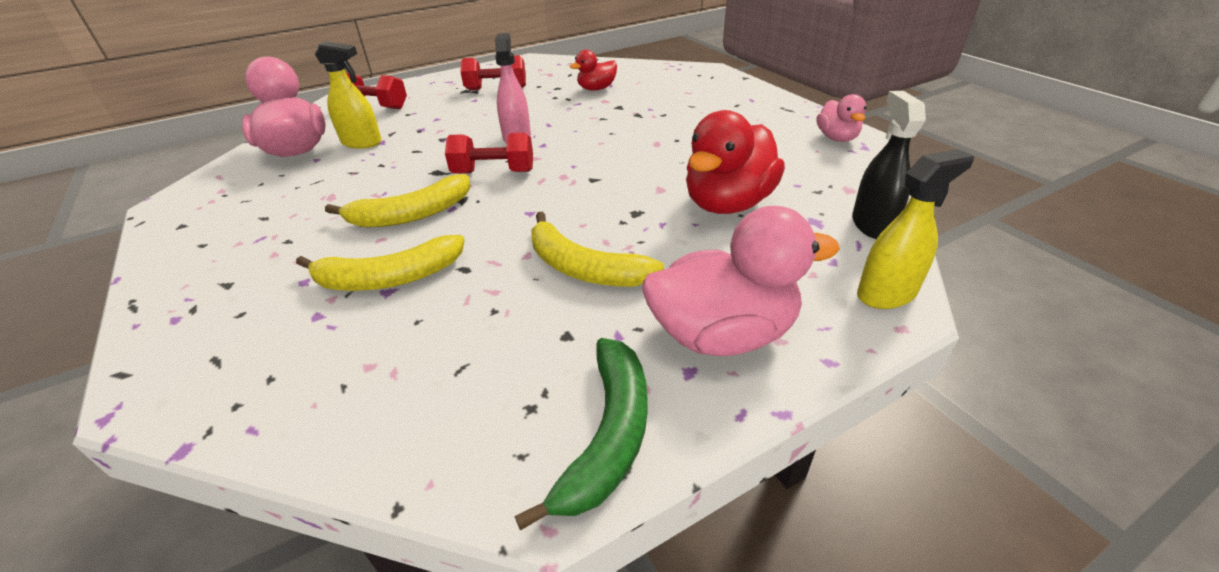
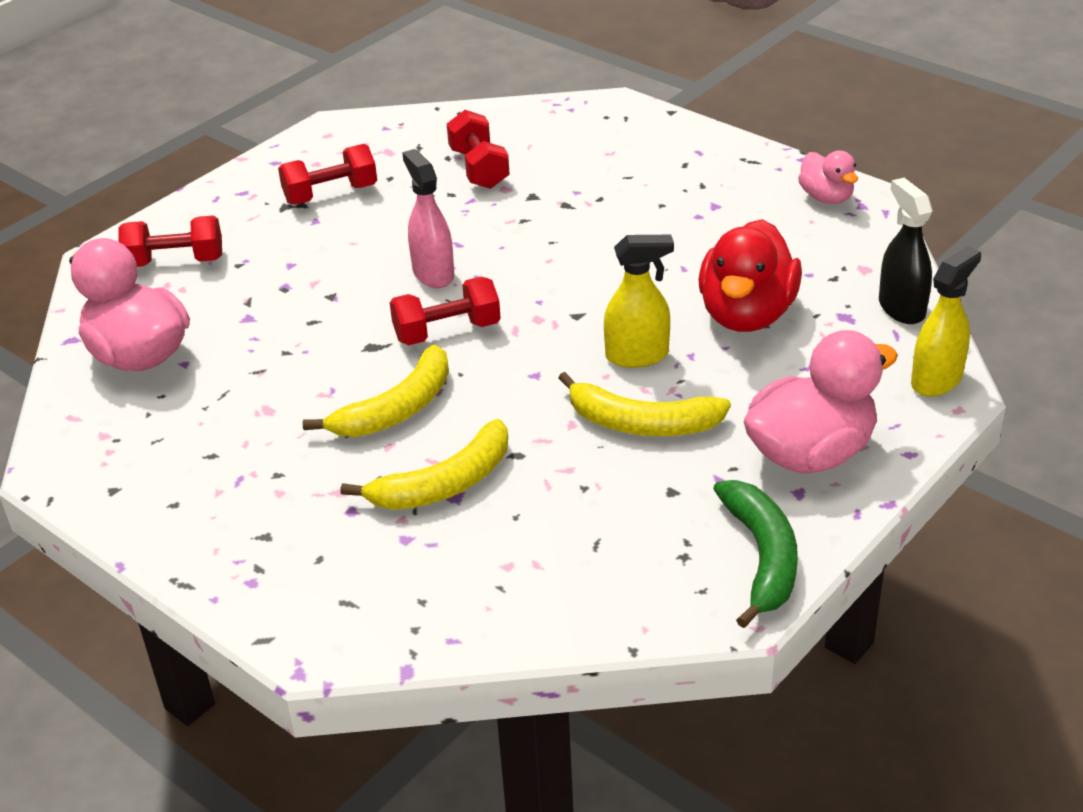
camera: 20 degrees left, 0 degrees up
(362, 142) = (222, 325): yellow spray bottle -> yellow spray bottle (637, 356)
(596, 89) = (479, 169): red duck -> red dumbbell

